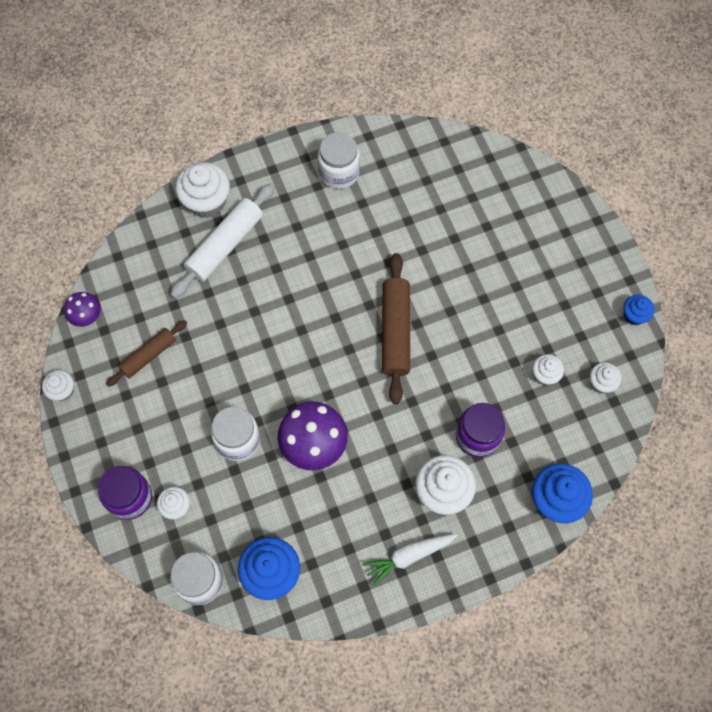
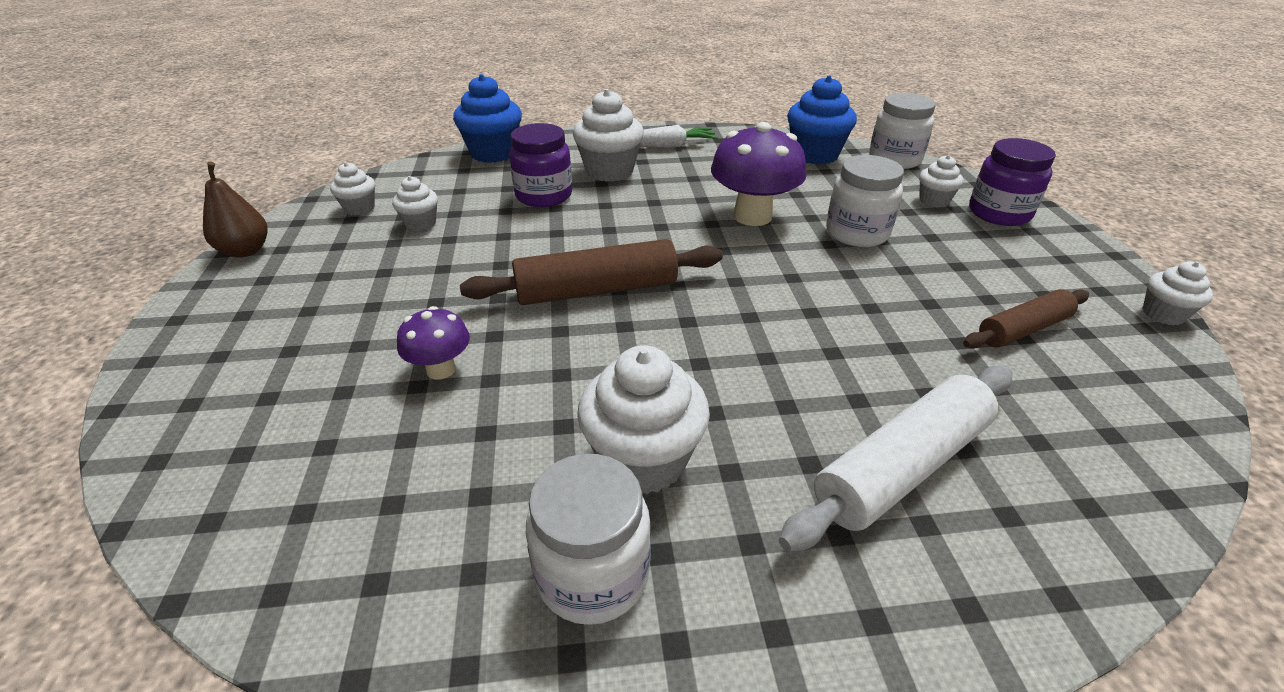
camera: 165 degrees left, 30 degrees down
(87, 317) = (1178, 400): purple mushroom -> purple mushroom (441, 369)
(207, 202) = (965, 578): white cupcake -> white cupcake (643, 460)
(395, 331) = (596, 290): brown rolling pin -> brown rolling pin turned 60 degrees clockwise
(634, 315) = (245, 251): blue cupcake -> brown pear

